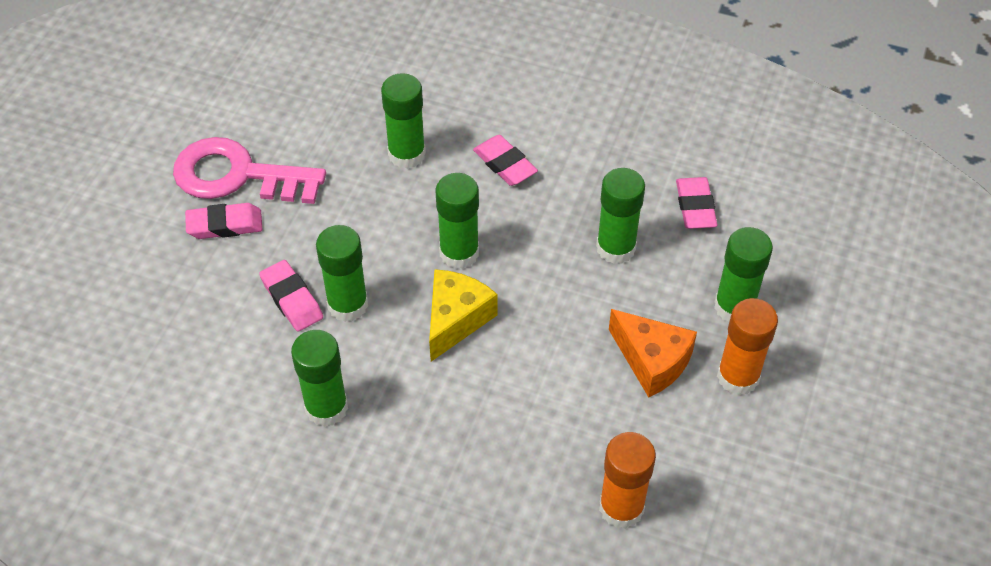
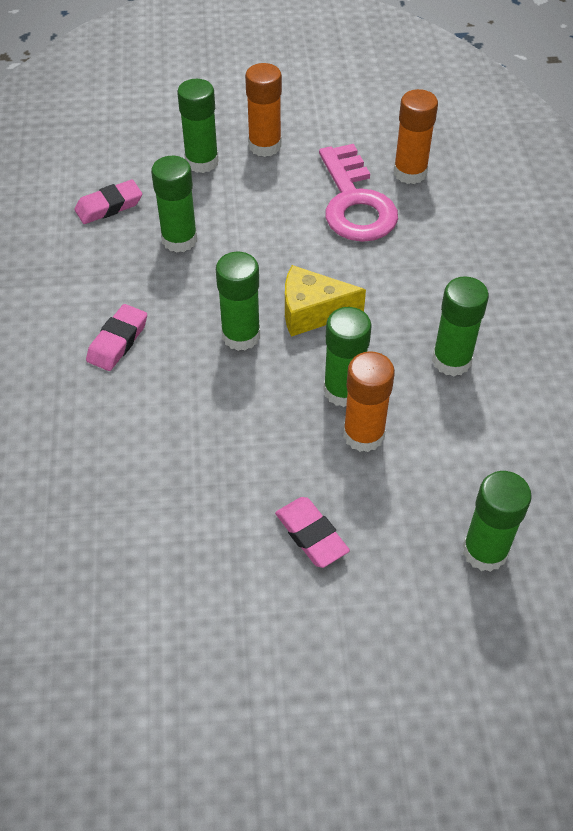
camera: 115 degrees left, 0 degrees up
(237, 175) = (240, 558): pink key -> pink key (355, 203)
(292, 299) = (363, 434): pink eraser -> orange glue stick
(406, 154) = (139, 421): green glue stick -> green glue stick (485, 551)
(652, 361) = (279, 190): orange cheese -> none

